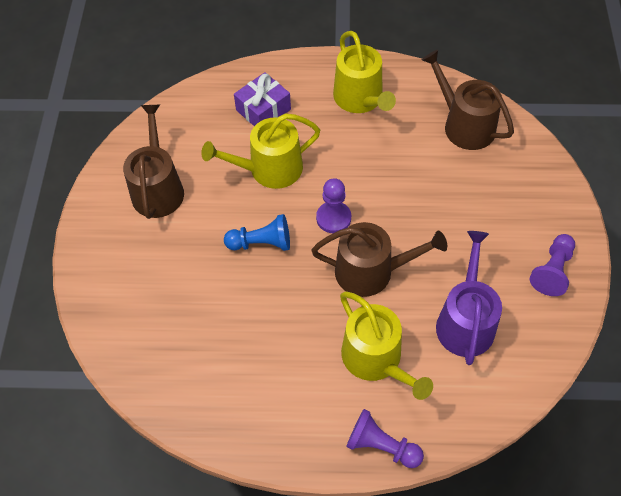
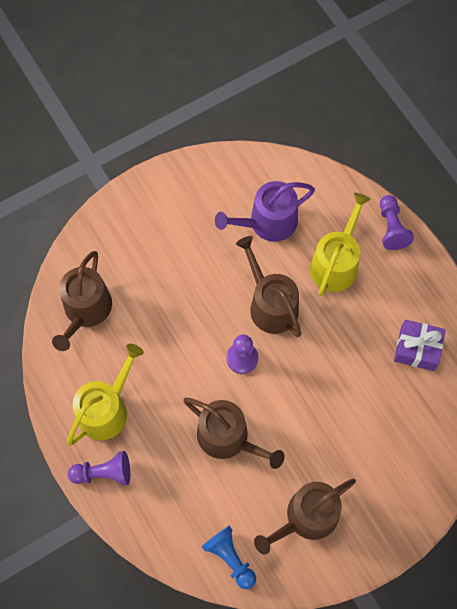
camera: 125 degrees left, 10 degrees up
(261, 243) = (300, 398): blue pawn -> blue pawn (230, 558)
(263, 110) = (169, 485): purple gift -> purple gift (417, 349)
(269, 169) = (228, 438): yellow watering can -> brown watering can
(552, 271) = (189, 187): purple pawn -> purple pawn (104, 473)

